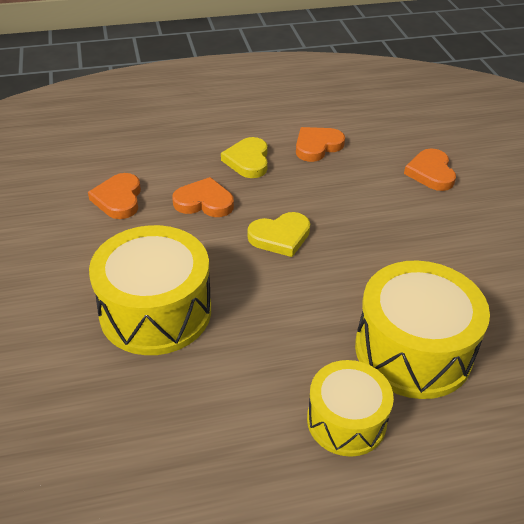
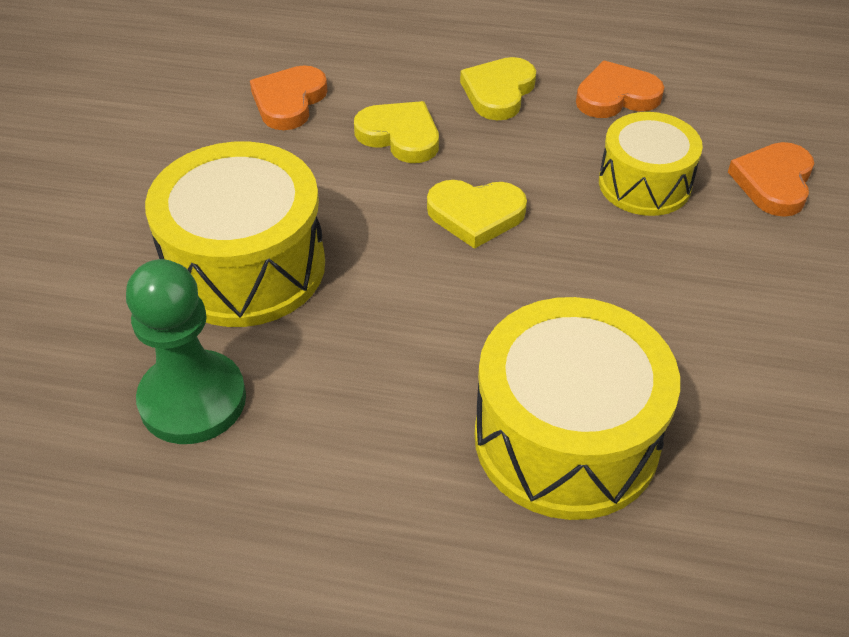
camera: 25 degrees right, 5 degrees up
(174, 407) = (193, 400): none -> green pawn
(204, 202) = (400, 136): orange heart -> yellow heart
(346, 420) = (404, 501): yellow drum -> yellow drum (644, 184)

